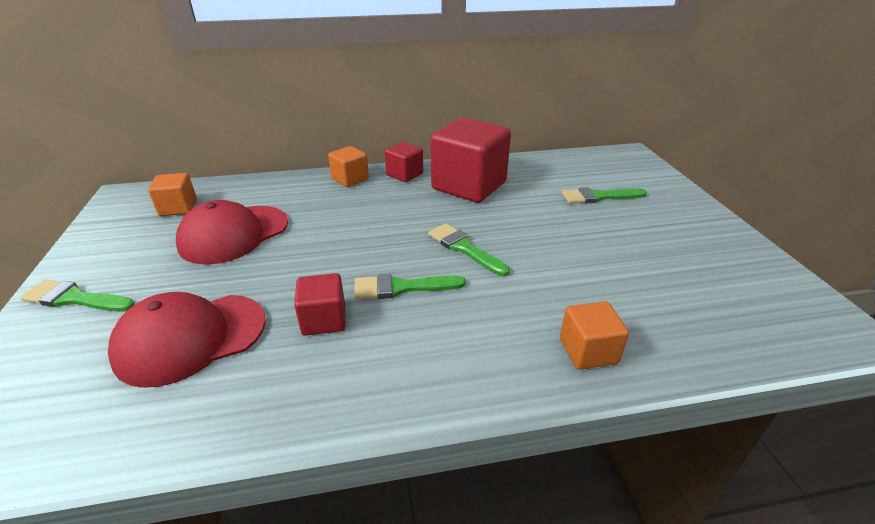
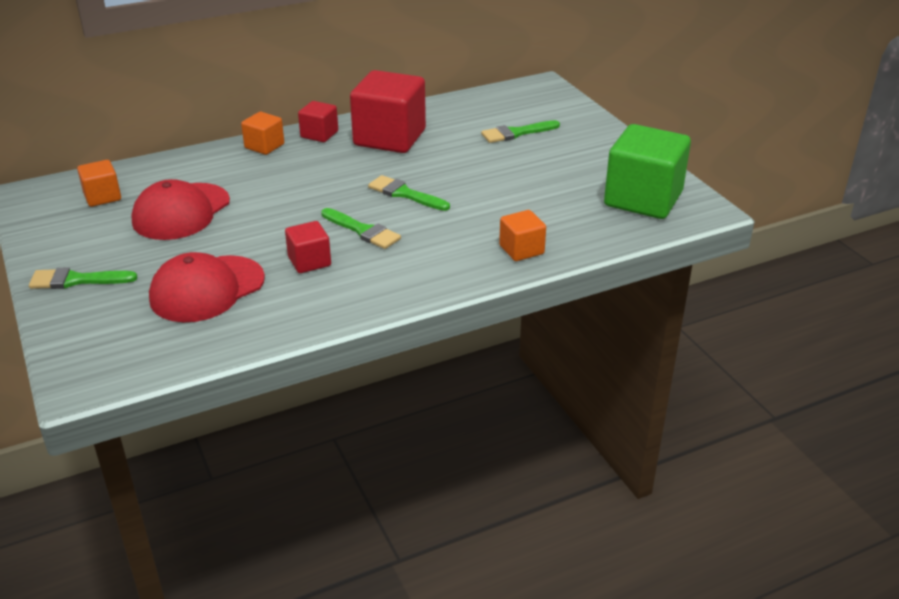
camera: 15 degrees left, 0 degrees up
(402, 287) = (363, 231): green brush -> green brush turned 120 degrees counterclockwise
(753, 300) = (643, 199): none -> green cube

